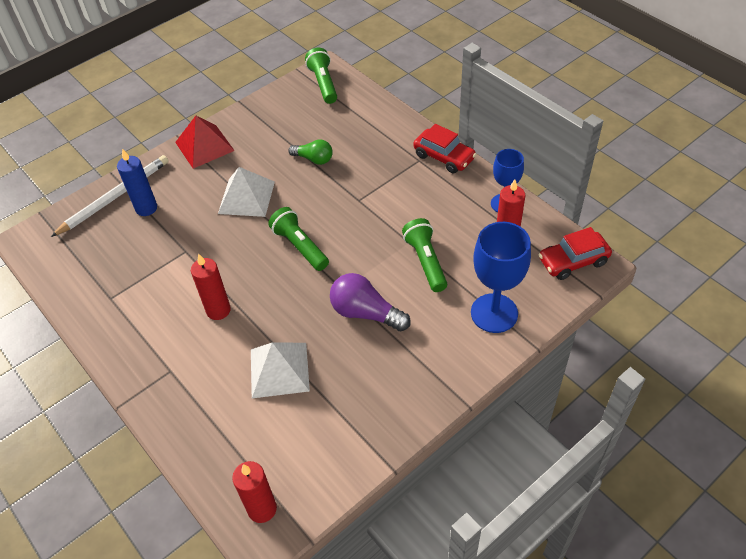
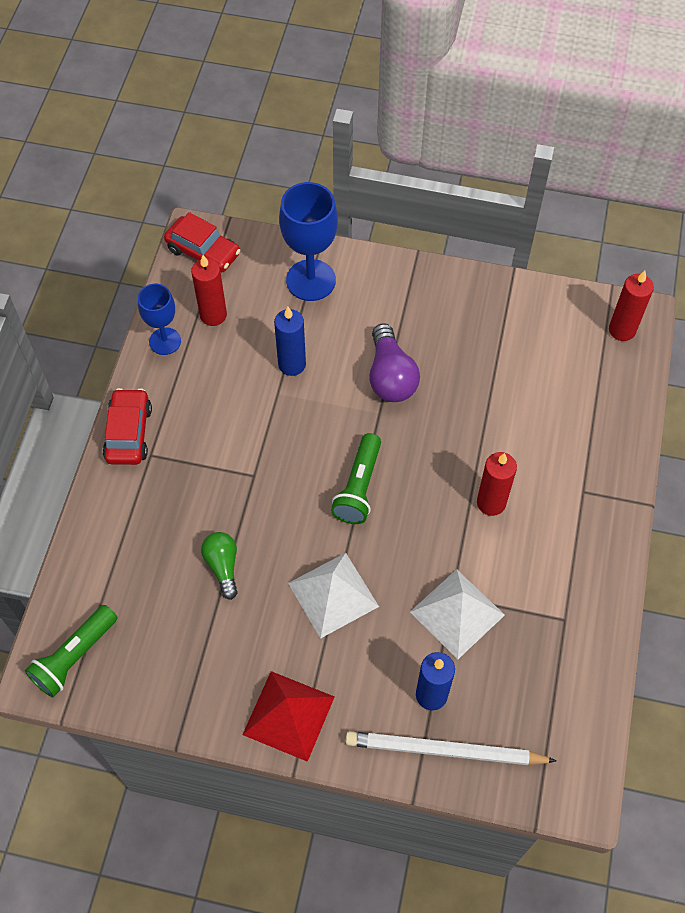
camera: 130 degrees left, 10 degrees up
(279, 369) = (504, 404): white pyramid -> white pyramid (457, 613)
(426, 261) = (292, 364): green flashlight -> blue candle

